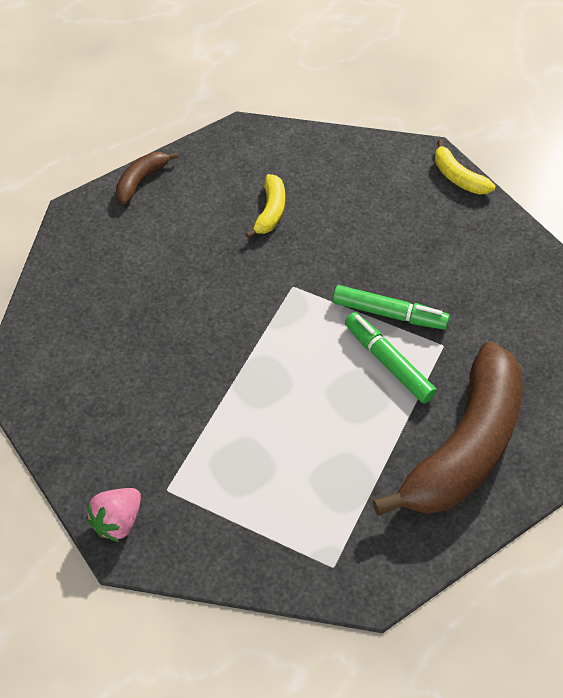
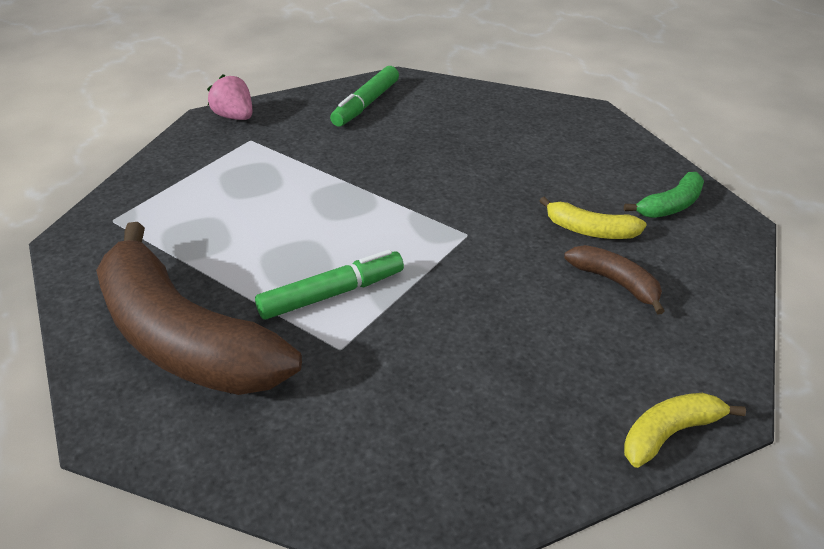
camera: 100 degrees right, 15 degrees down
(141, 181) = (637, 148): brown banana -> brown banana (615, 282)
(227, 164) = (670, 206): none -> green banana
(389, 314) = (406, 307): green marker -> green marker (366, 104)

